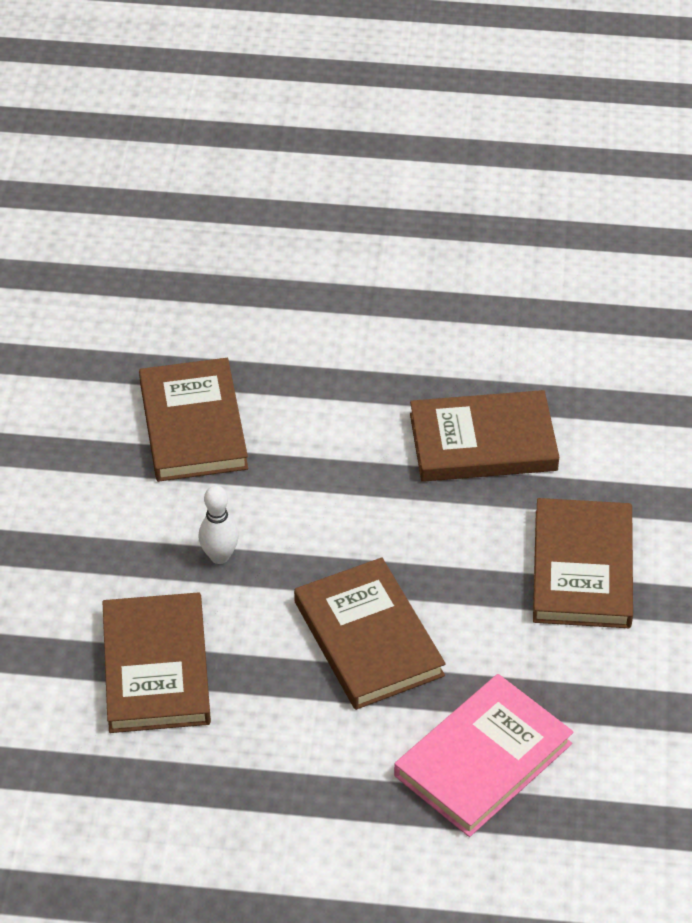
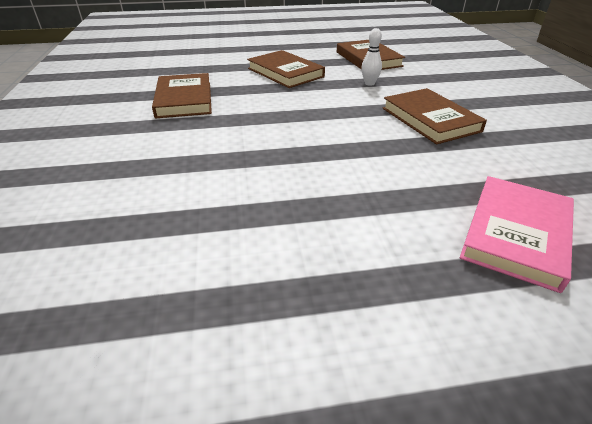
camera: 165 degrees right, 10 degrees down
(483, 442) = (249, 135): brown book -> none
(483, 760) = (227, 56): pink book -> pink book (516, 234)

